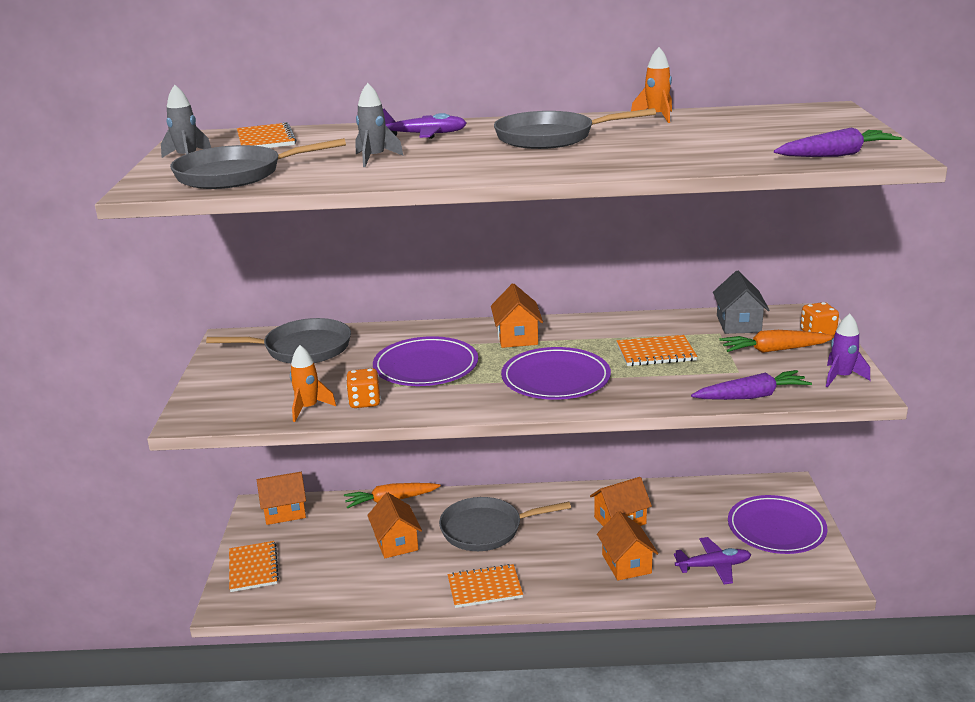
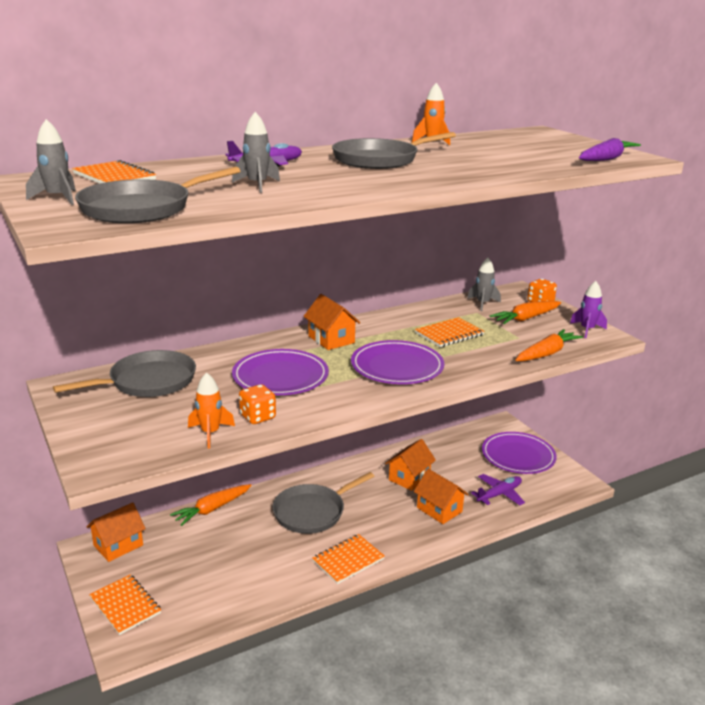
camera: 30 degrees left, 0 degrees up
(396, 542) = (244, 544): orange house -> none
(738, 324) = (483, 304): grey house -> grey rocket
(752, 396) = (547, 353): purple carrot -> orange carrot

